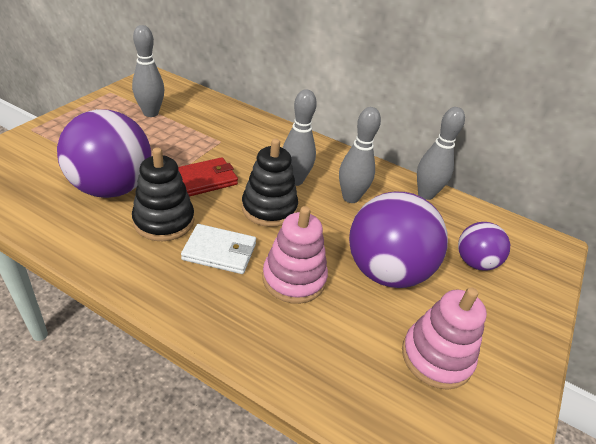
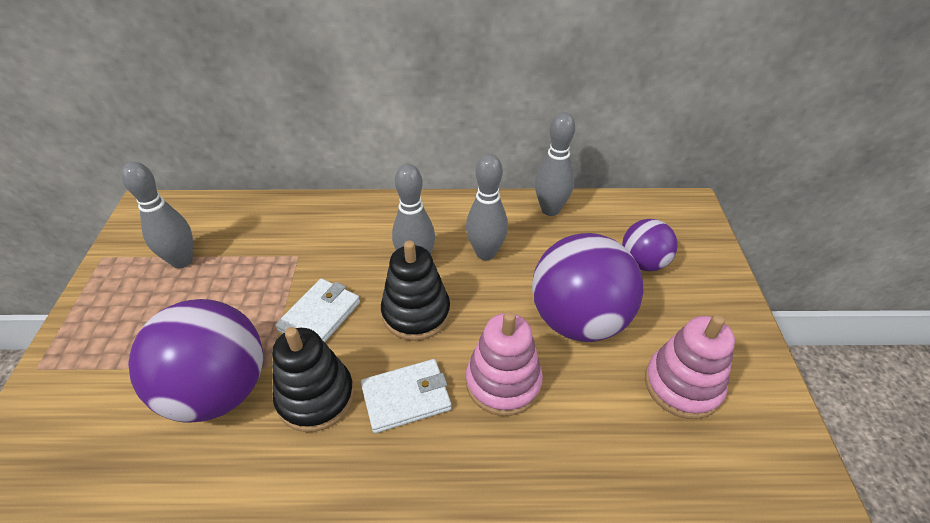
camera: 25 degrees left, 5 degrees up
(205, 180) = (320, 316): red wallet -> white wallet

